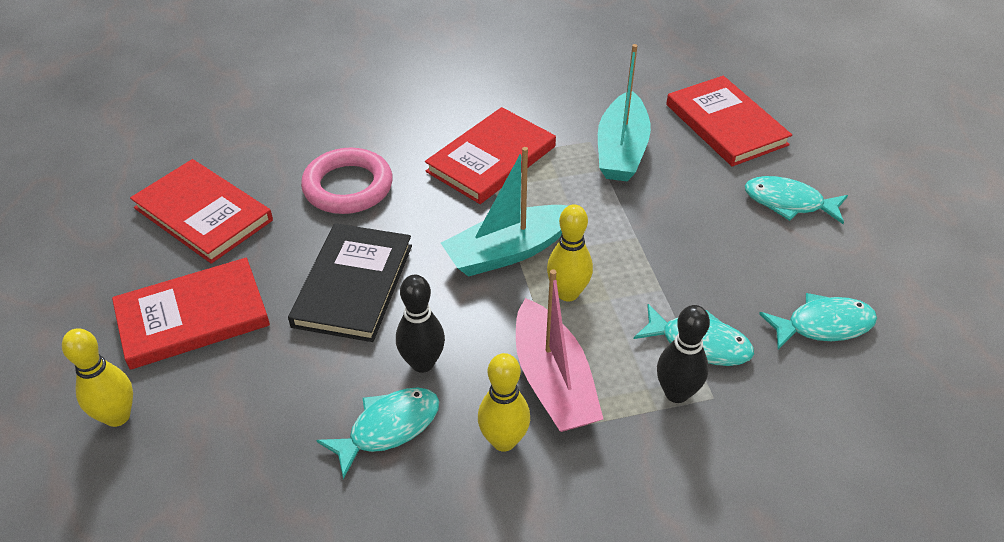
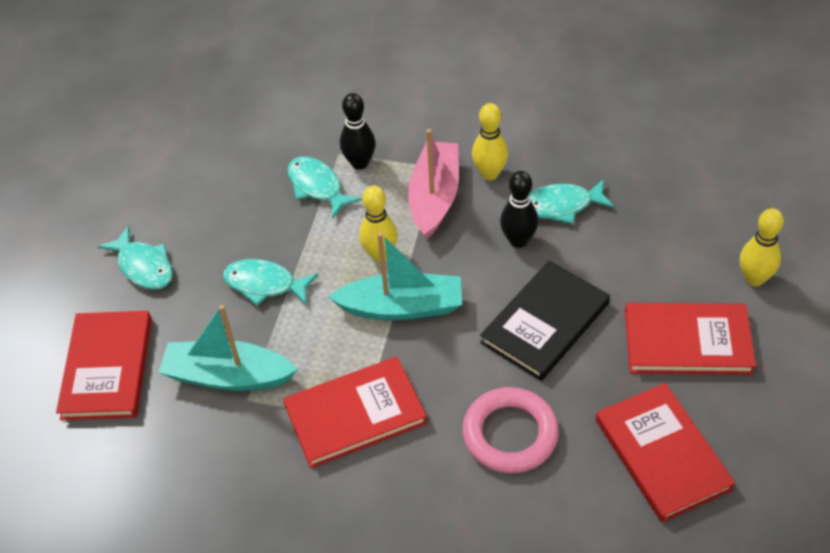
camera: 150 degrees left, 5 degrees up
(621, 150) = (228, 376): turquoise boat -> turquoise boat turned 120 degrees counterclockwise
(823, 325) = (224, 169): turquoise fish -> turquoise fish (265, 284)

